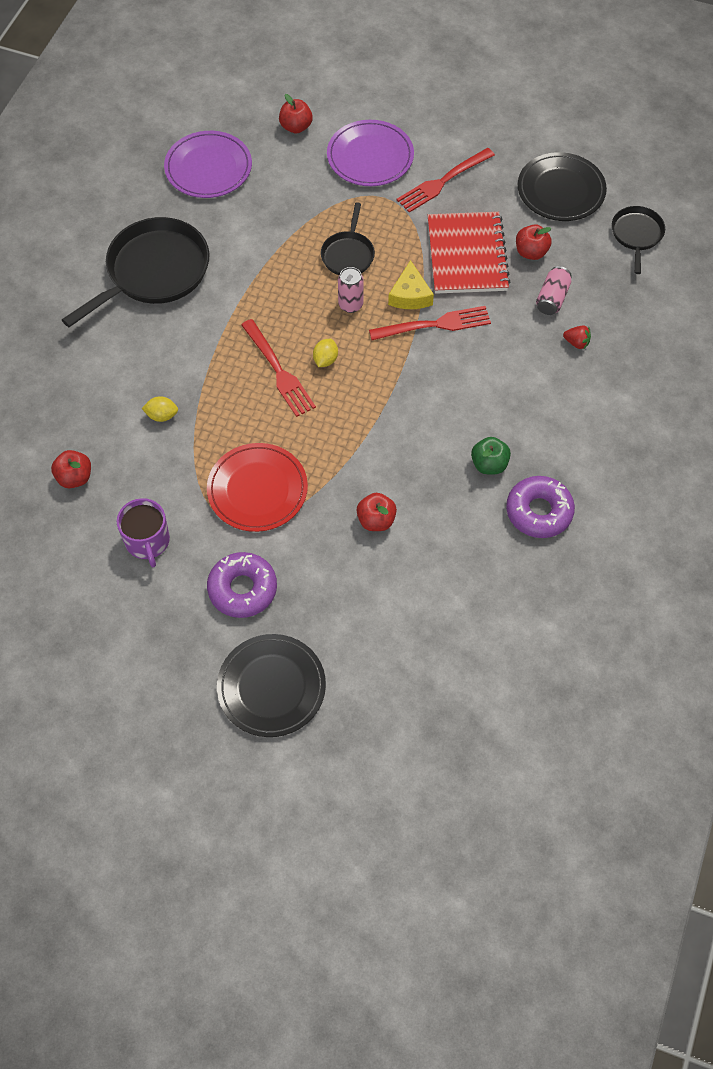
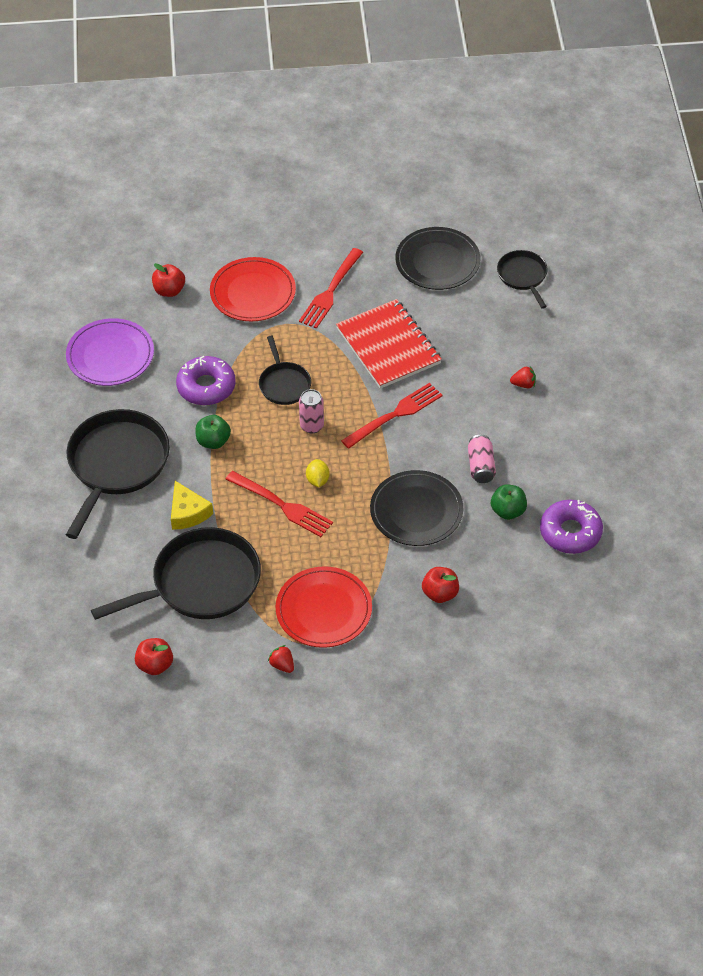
camera: 25 degrees left, 10 degrees down
(147, 541) = (253, 690): purple mug -> none
(162, 415) = (201, 583): yellow lemon -> black pan
(188, 528) = (282, 665): none -> red strawberry
(242, 589) = (360, 694): purple donut -> purple donut (206, 387)
(252, 284) = (213, 441): none -> green apple
(271, 687) = (432, 761): black plate -> black plate (416, 511)
(370, 157) = (253, 293): purple plate -> red plate
(410, 295) = (359, 398): yellow cheese -> yellow cheese (188, 513)
(531, 252) = (442, 323): red apple -> none
(552, 298) = (482, 355): pink can -> pink can (481, 466)

